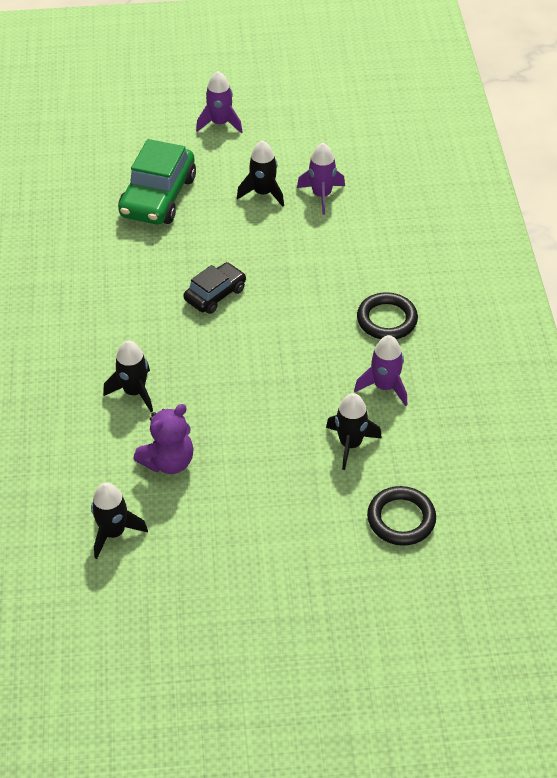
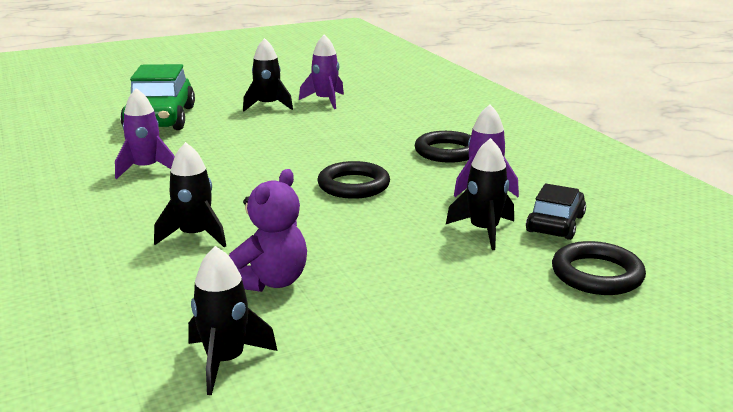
camera: 20 degrees left, 25 degrees down
(215, 294) = (255, 161): black car -> black car (555, 224)
(220, 123) = (203, 80): purple rocket -> purple rocket (146, 169)
(280, 353) = (353, 185): none -> black ring

